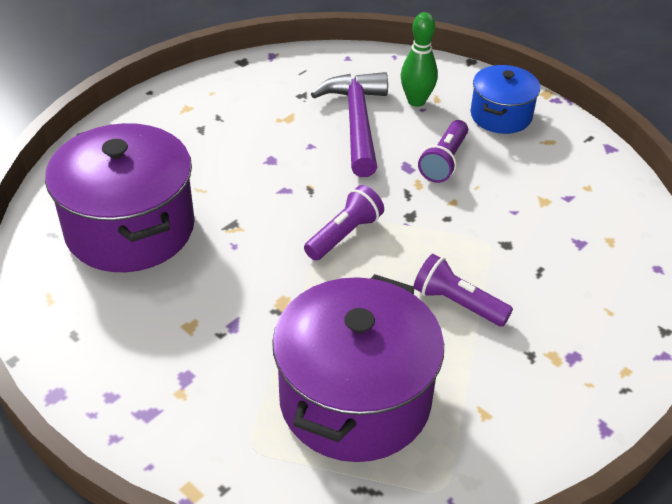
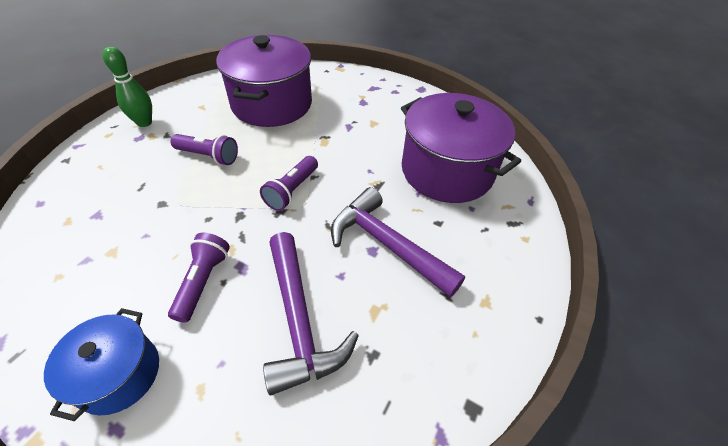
camera: 165 degrees right, 5 degrees up
(253, 162) = (386, 244): none -> purple hammer
(416, 101) = (228, 378): green bowling pin -> green bowling pin (144, 122)

